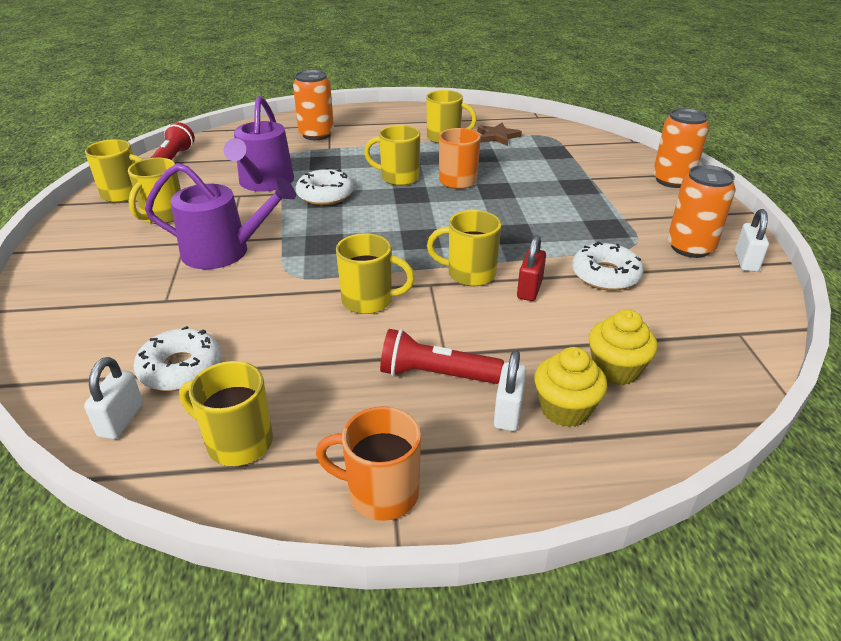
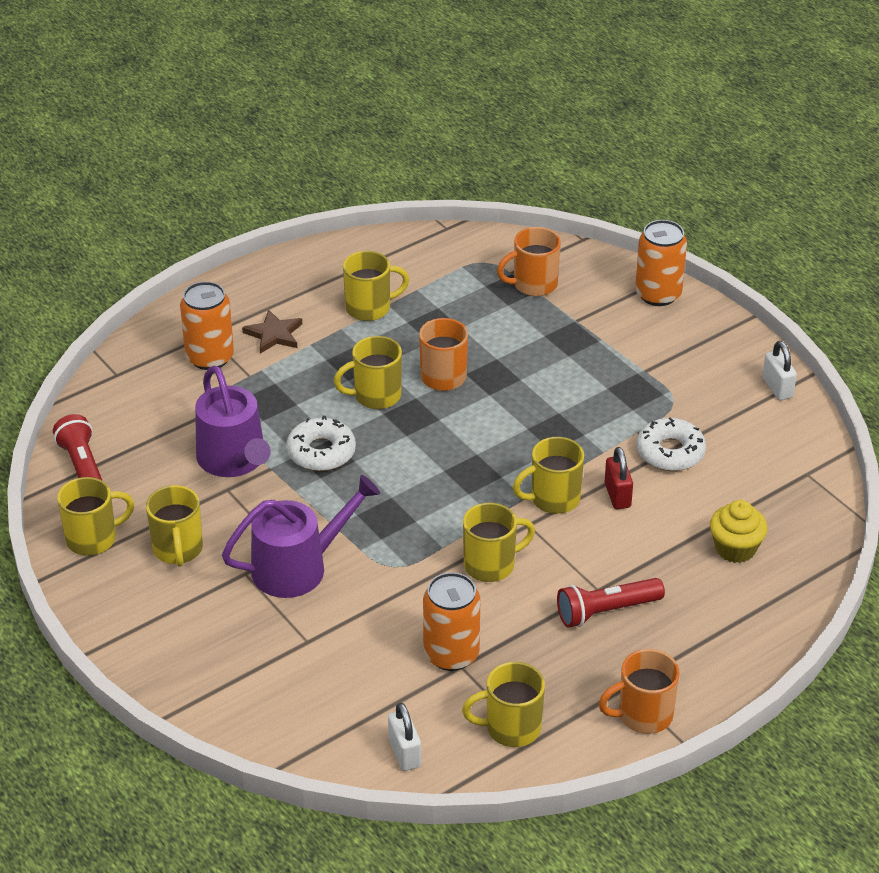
camera: 30 degrees left, 5 degrees up
(180, 368) = (400, 695): white donut -> none
(497, 136) = (428, 284): brown star -> brown star (274, 334)
(508, 412) = (682, 619): white padlock -> none
(565, 409) = (720, 599): yellow cupcake -> none
(574, 153) = (533, 284): none -> orange mug
(690, 247) = (723, 388): orange can -> orange can (451, 654)

